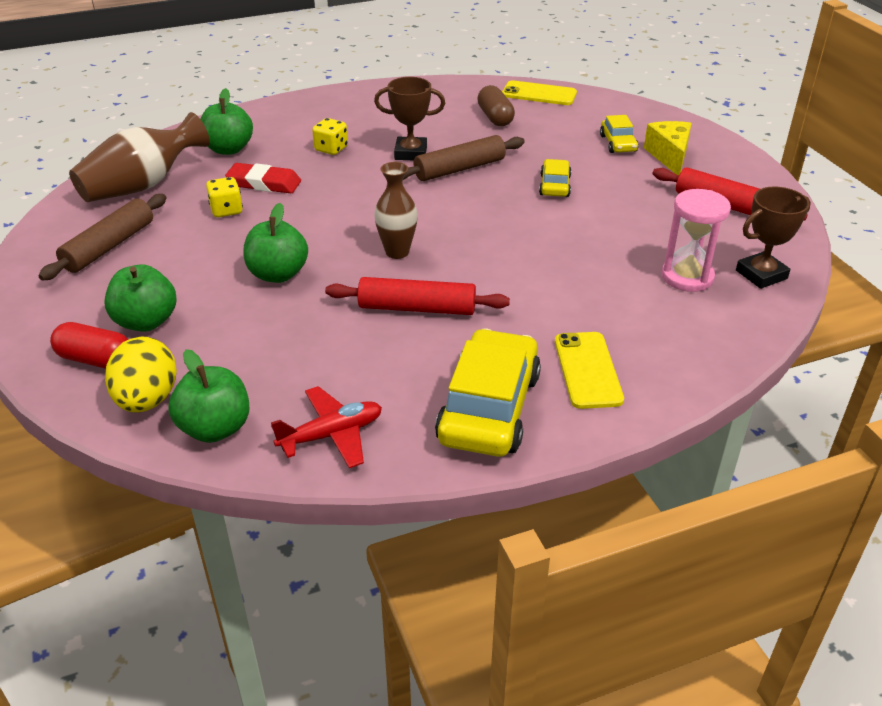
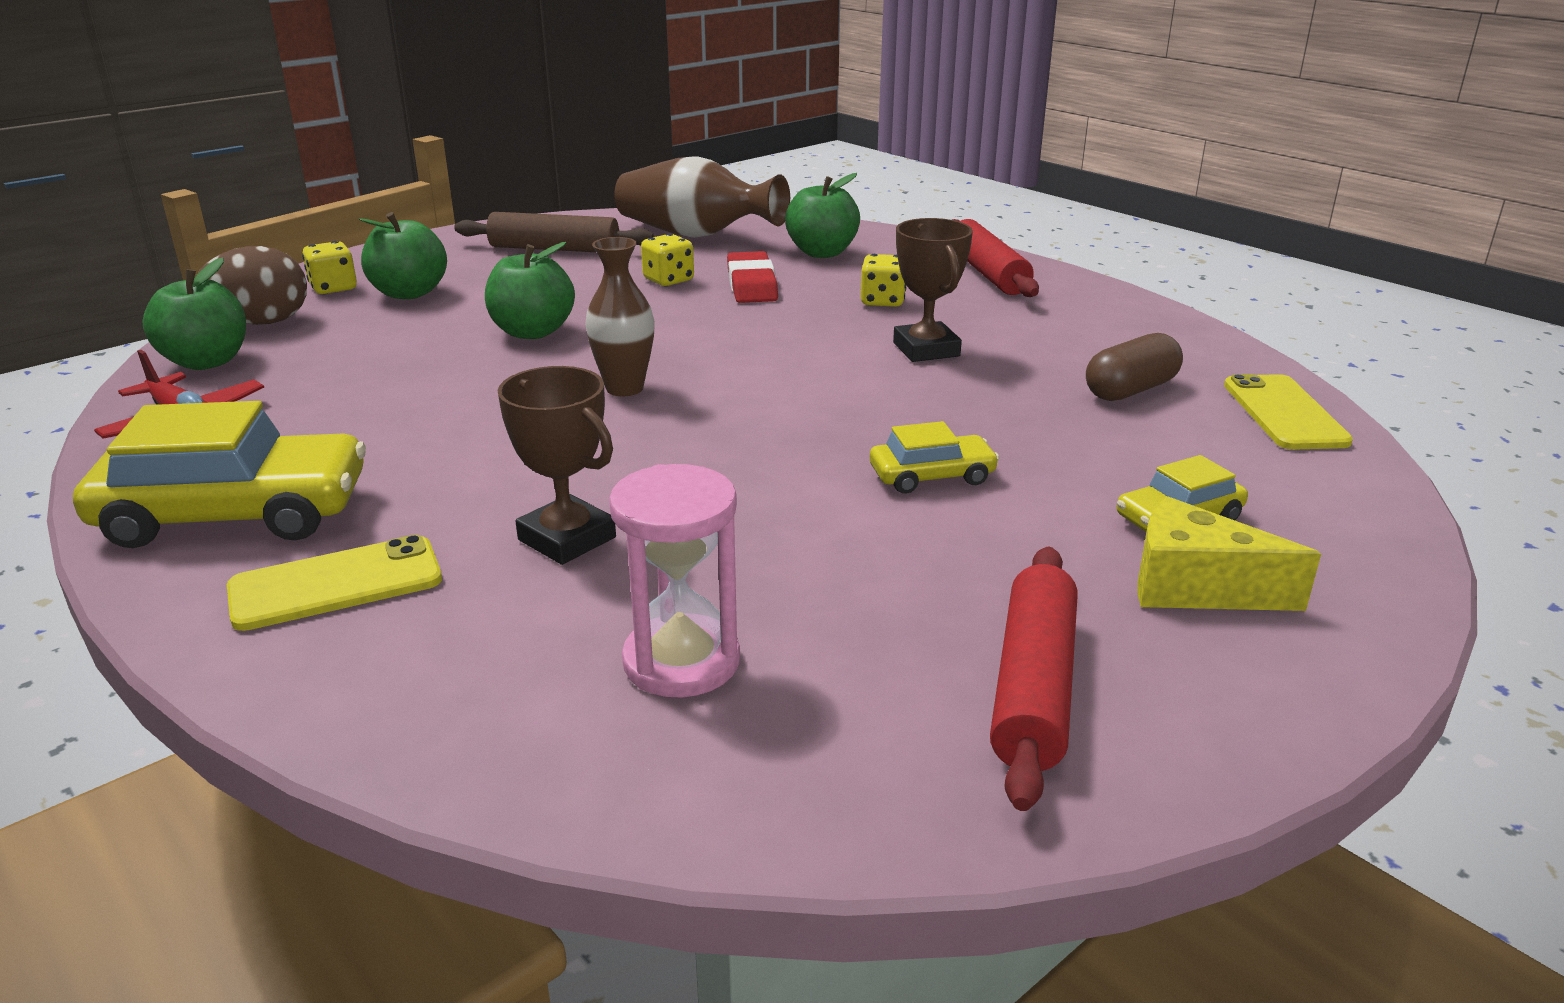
camera: 70 degrees right, 10 degrees down
(95, 360) = (333, 288): red capsule -> yellow dice
(147, 400) = (261, 322): yellow egg -> brown egg
(417, 308) = (481, 425): red rolling pin -> red rolling pin (988, 273)
(459, 169) = (911, 391): brown rolling pin -> none
(669, 156) = (1195, 587): yellow cheese -> yellow cheese turned 135 degrees counterclockwise
(761, 274) = (743, 770): brown trophy -> brown trophy (567, 539)

